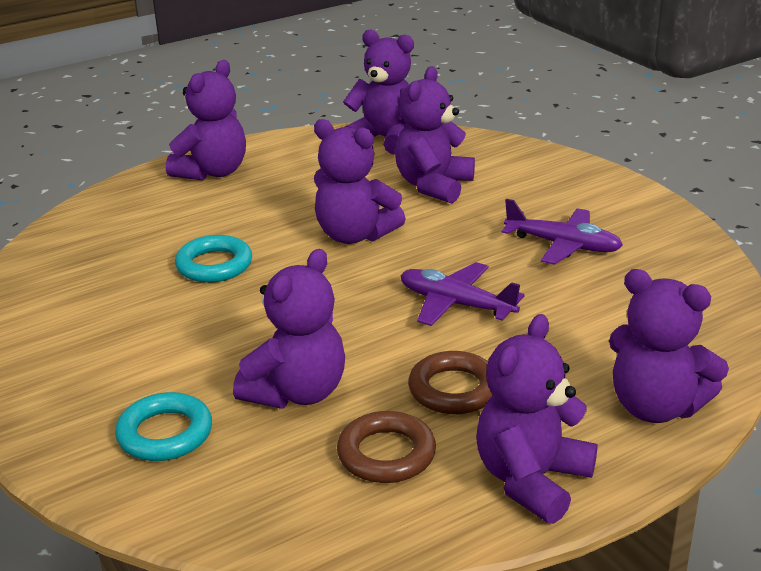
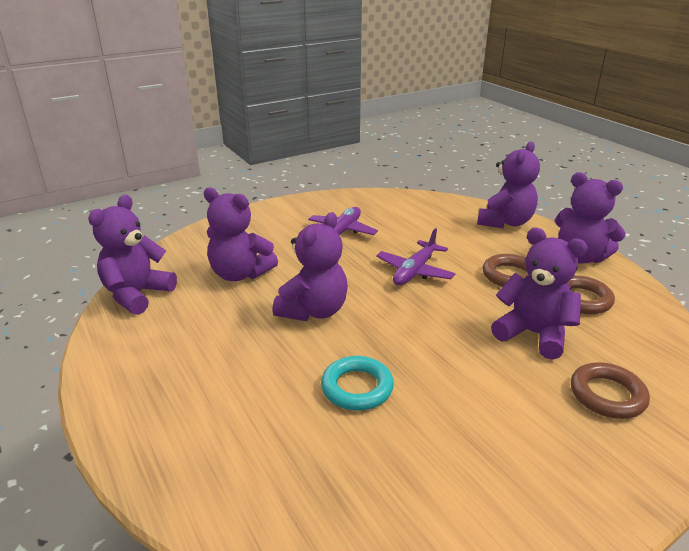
camera: 90 degrees left, 0 degrees up
(165, 434) = (607, 395): turquoise ring -> brown ring
(212, 172) = (152, 404): purple teddy bear -> none

